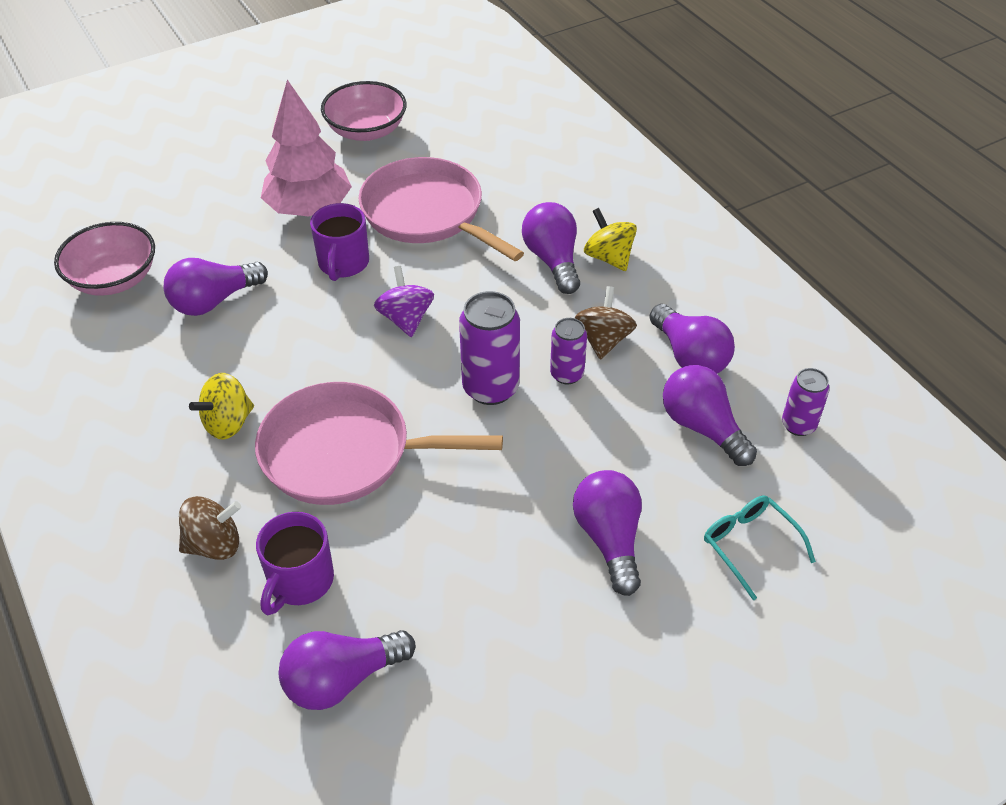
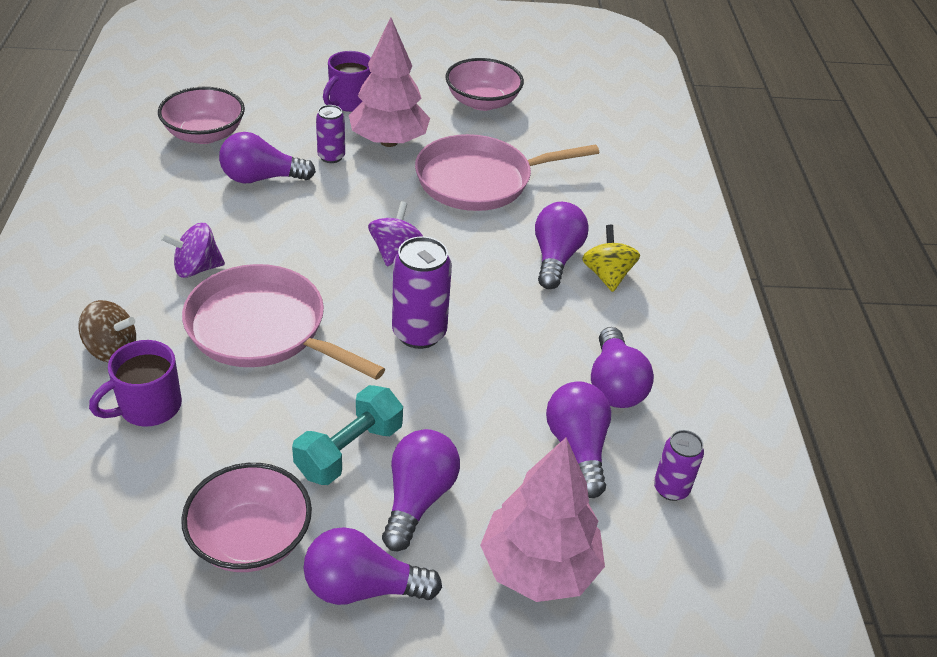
camera: 25 degrees right, 5 degrees down
(228, 423) = (196, 268): yellow spinning top -> purple spinning top
(341, 679) = (115, 495): purple light bulb -> purple light bulb (362, 587)
(343, 264) = (381, 191): purple mug -> purple mug (349, 102)
(427, 213) = (479, 180): pink pan -> pink pan turned 90 degrees counterclockwise
(497, 651) = (250, 538): none -> pink bowl
(517, 527) = (349, 450): none -> turquoise dumbbell
(567, 374) = (492, 351): purple can -> purple can (331, 157)
(603, 340) = (547, 338): brown spinning top -> none
(750, 545) = (539, 567): turquoise glasses -> pink tree

